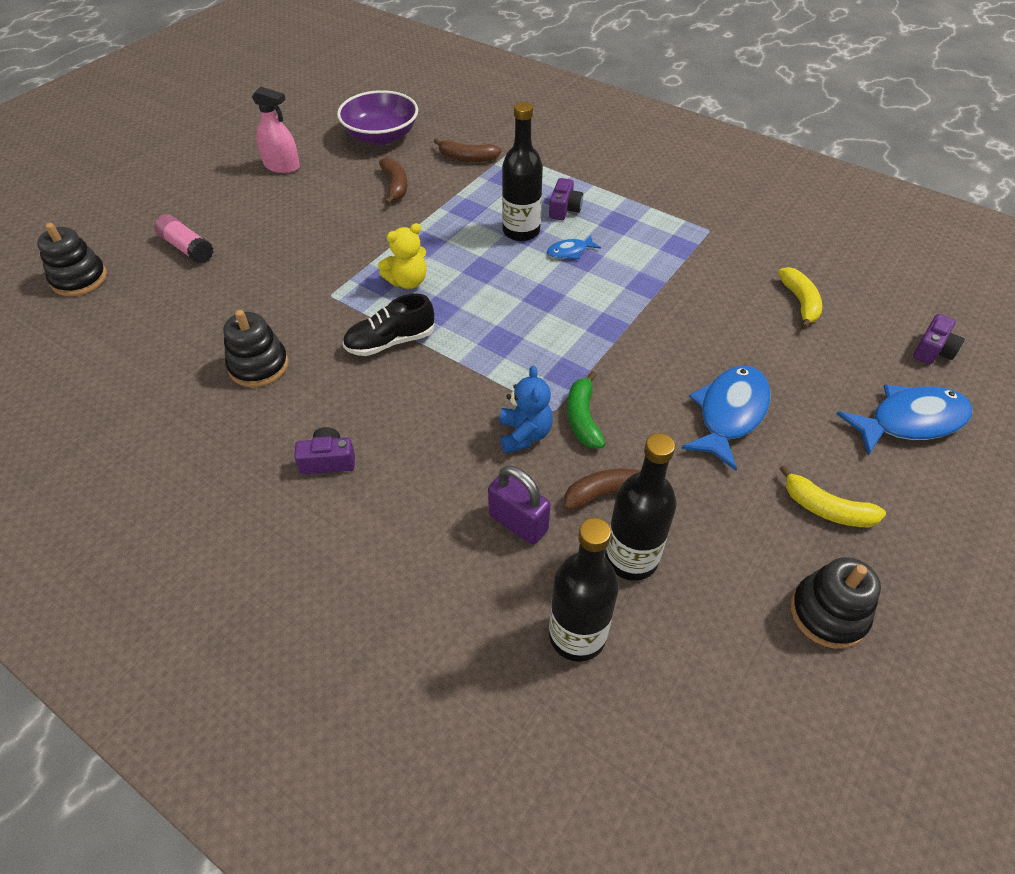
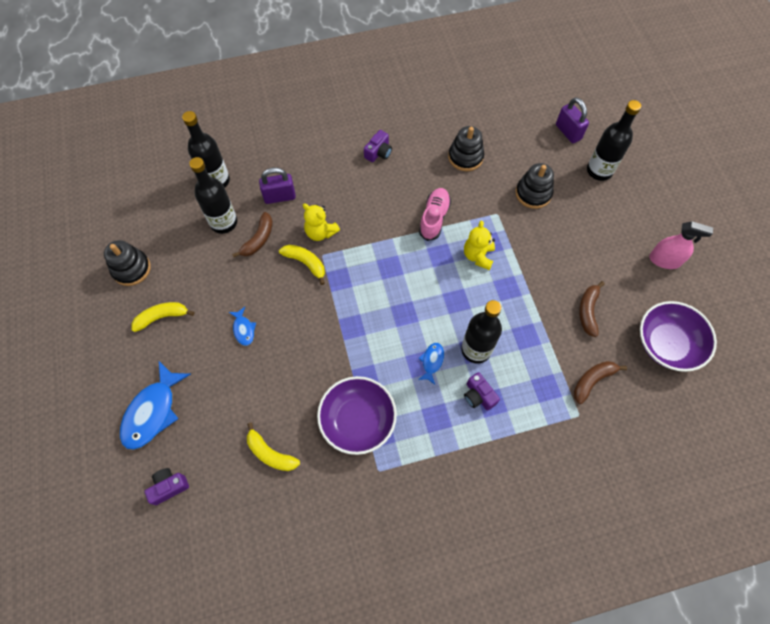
camera: 130 degrees right, 15 degrees up
(79, 279) = (604, 116): black stacking toy -> black stacking toy (533, 193)
(135, 297) = (568, 132): none -> purple padlock
(187, 248) = (599, 171): pink glue stick -> black bottle
(282, 166) = (664, 260): pink spray bottle -> pink spray bottle turned 135 degrees counterclockwise
(390, 342) = (434, 218): black shoe -> pink shoe
(395, 186) = (588, 311): brown banana -> brown banana turned 75 degrees clockwise
(524, 434) = (320, 232): blue teddy bear -> yellow teddy bear
(583, 418) = (306, 263): green banana -> yellow banana
(689, 266) = (358, 420): none -> purple bowl
(729, 414) = (243, 329): blue fish -> blue fish, size x0.49
(933, 350) = (169, 487): purple camera -> purple camera turned 75 degrees clockwise

